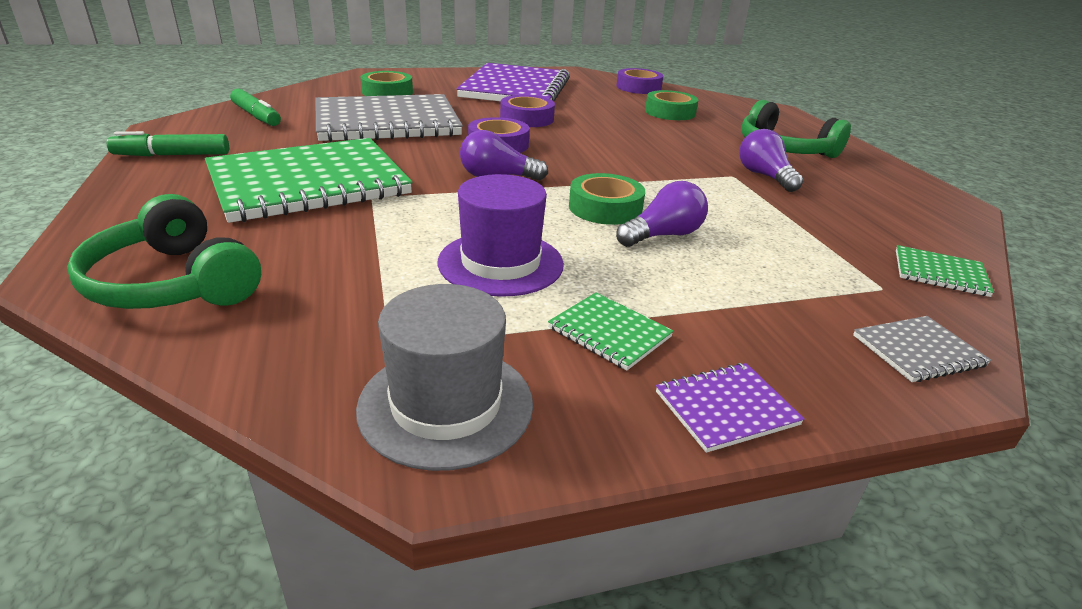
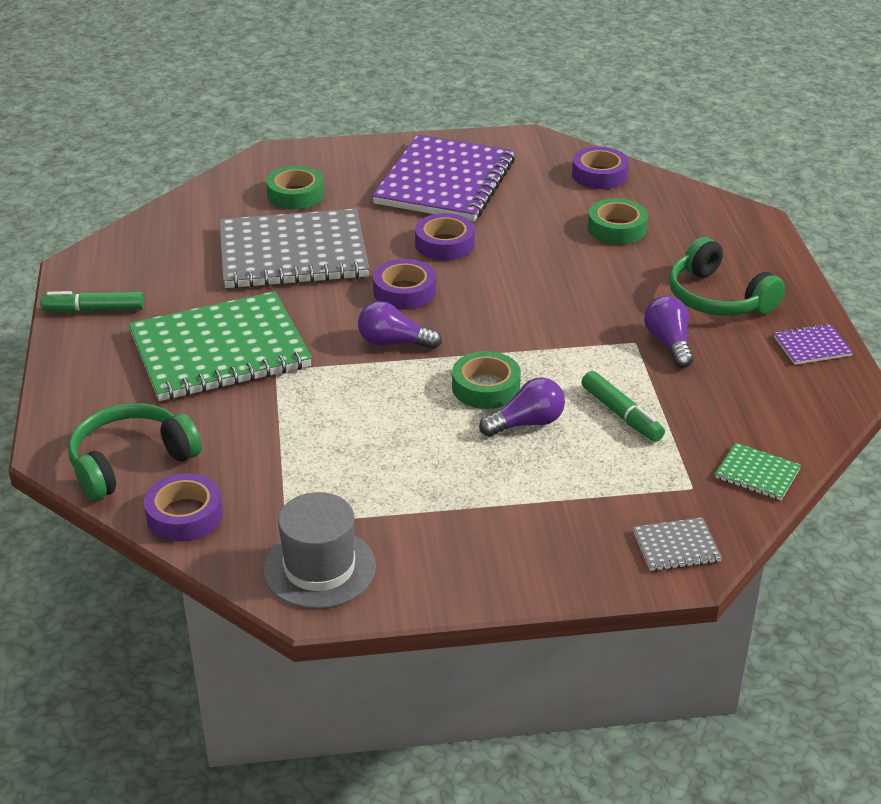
camera: 10 degrees right, 5 degrees up
(174, 283) = (131, 462): green headphones -> green headphones turned 90 degrees clockwise
(239, 341) = (184, 515): none -> purple tape
(257, 116) = (160, 244): green marker -> green marker (621, 414)
(500, 263) = (377, 450): purple hat -> none
(609, 332) = (445, 520): green notebook -> none
(726, 408) = (504, 581): purple notebook -> purple notebook (812, 346)

